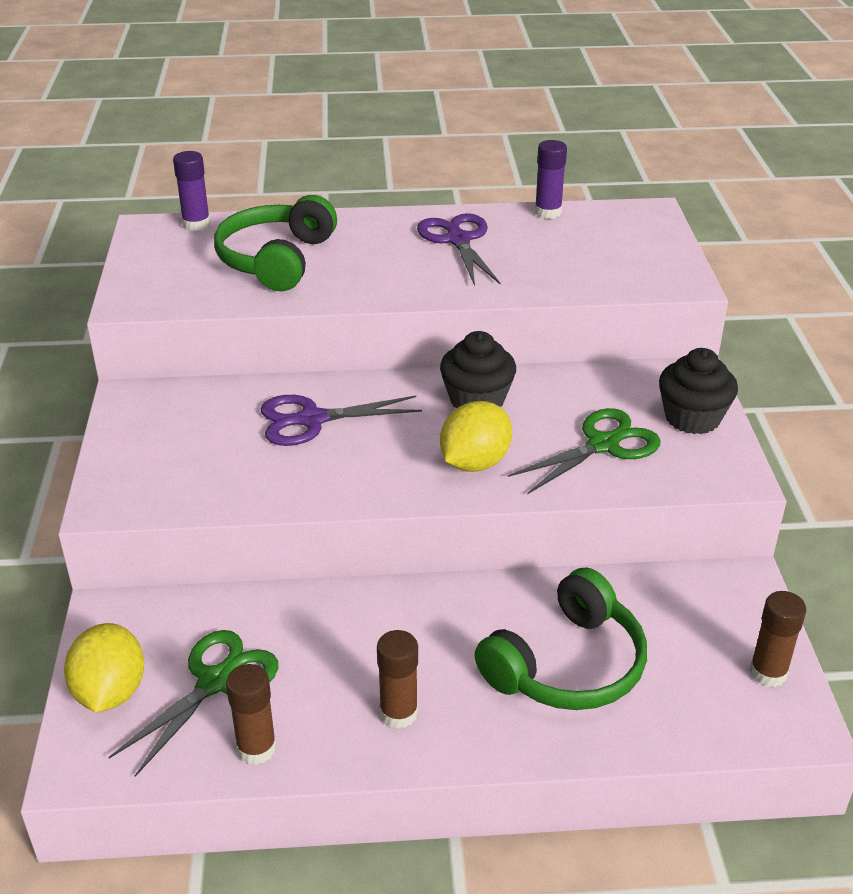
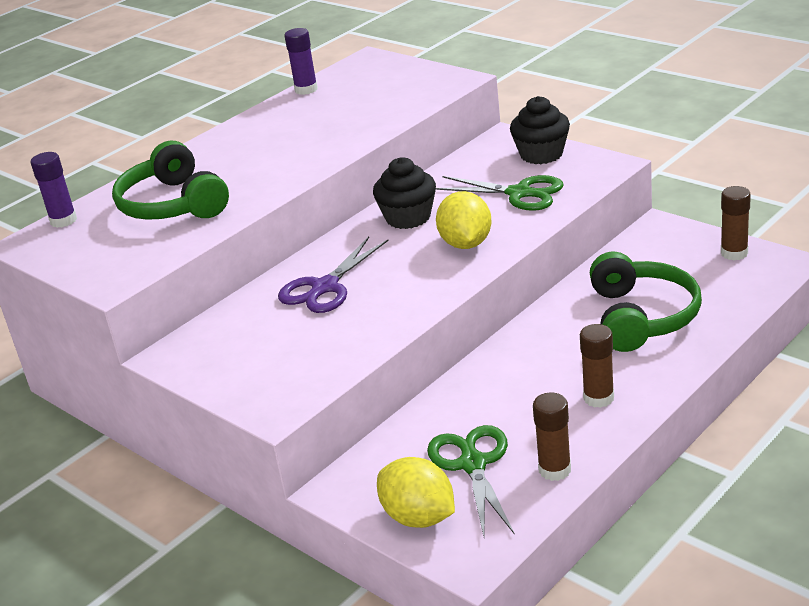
camera: 40 degrees left, 5 degrees down
(458, 240) = (278, 131): purple scissors -> none
(603, 445) = (519, 193): green scissors -> green scissors turned 105 degrees clockwise

